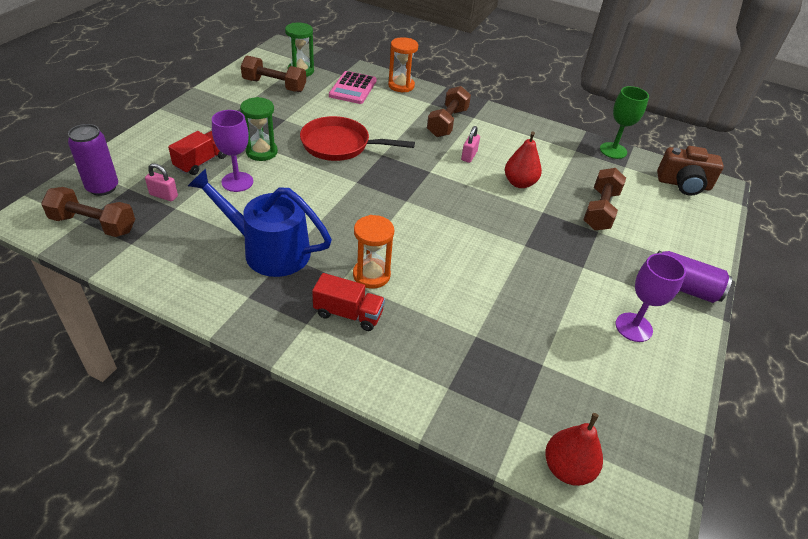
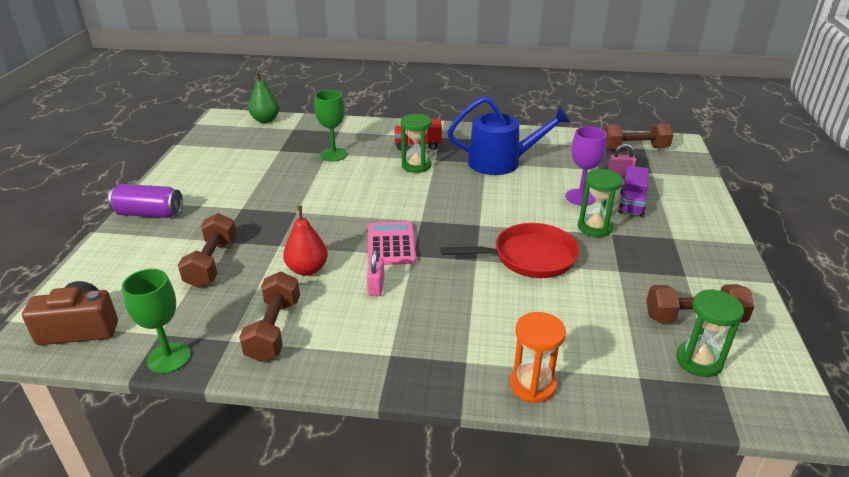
camera: 165 degrees right, 10 degrees down
(102, 187) = (669, 168): purple can -> none
(201, 162) = (631, 204): red truck -> purple truck
(353, 88) = (594, 351): pink calculator -> pink calculator (391, 244)
(371, 275) = (416, 166): orange hourglass -> green hourglass
(447, 123) = (424, 331): brown dumbbell -> brown dumbbell (274, 329)
(468, 329) = (333, 155): none -> green goblet
(567, 468) = (265, 120): red pear -> green pear
(633, 327) = (206, 180): purple goblet -> none

